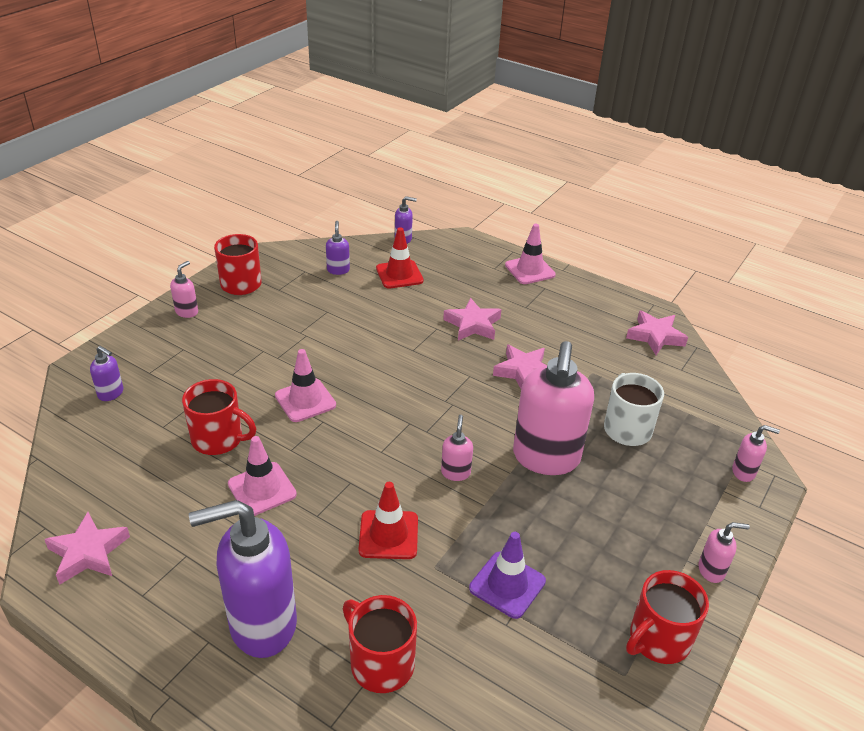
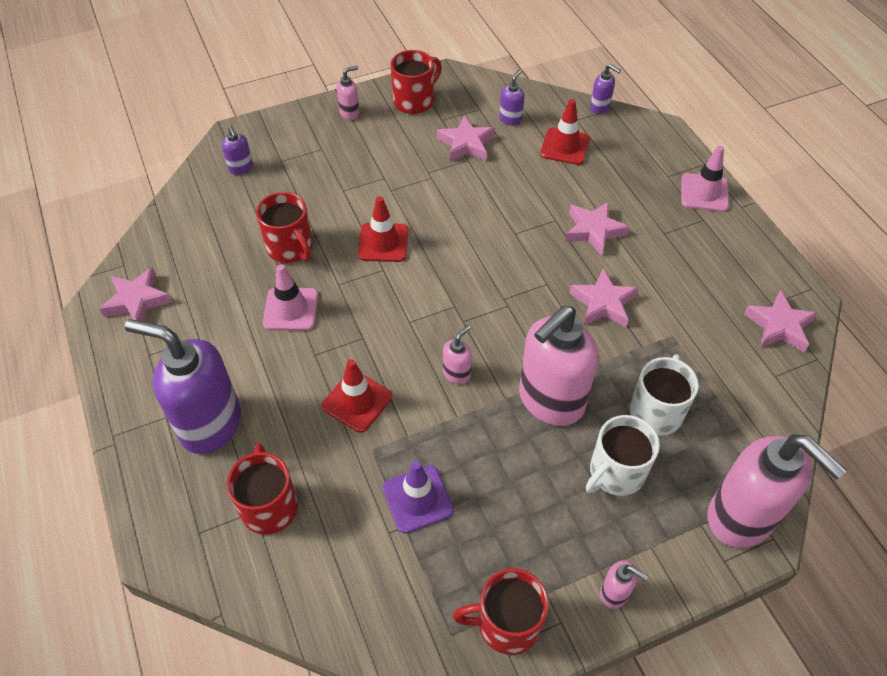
camera: 35 degrees right, 15 degrees up
(305, 400) = (383, 243): pink traffic cone -> red traffic cone
(315, 300) = (466, 144): none -> pink star
(637, 485) = (615, 472): none -> white mug
(744, 472) = (741, 518): pink soap dispenser -> pink soap dispenser, size x2.34

